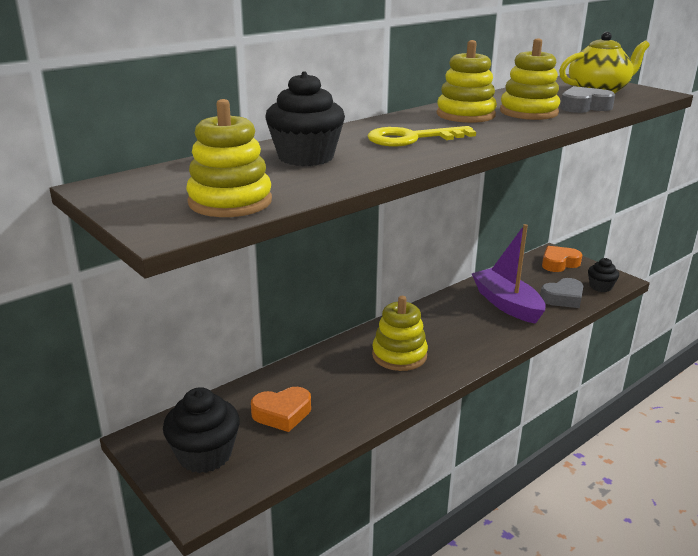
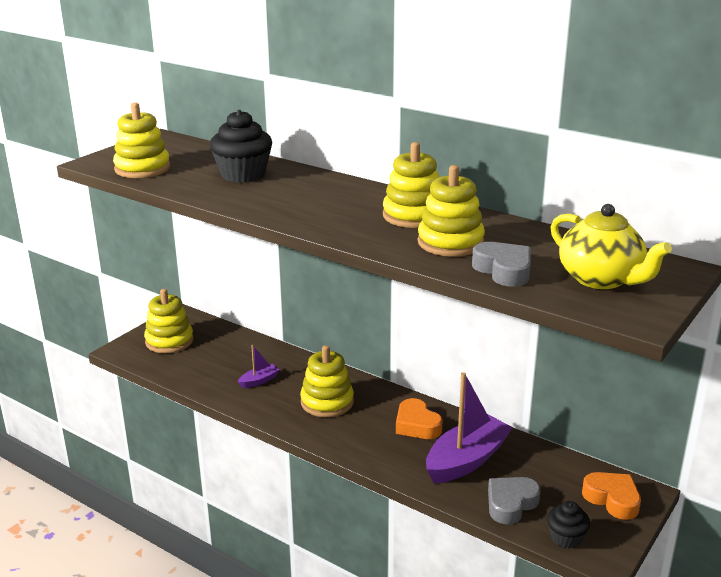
camera: 75 degrees right, 0 degrees up
(205, 455) = (169, 341): black cupcake -> yellow stacking toy
(282, 413) = (223, 360): orange heart -> orange heart (417, 425)
(340, 392) = (259, 381): none -> purple boat
(411, 138) = (313, 201): yellow key -> none
(563, 298) = (510, 504): grey heart -> grey heart turned 90 degrees clockwise

